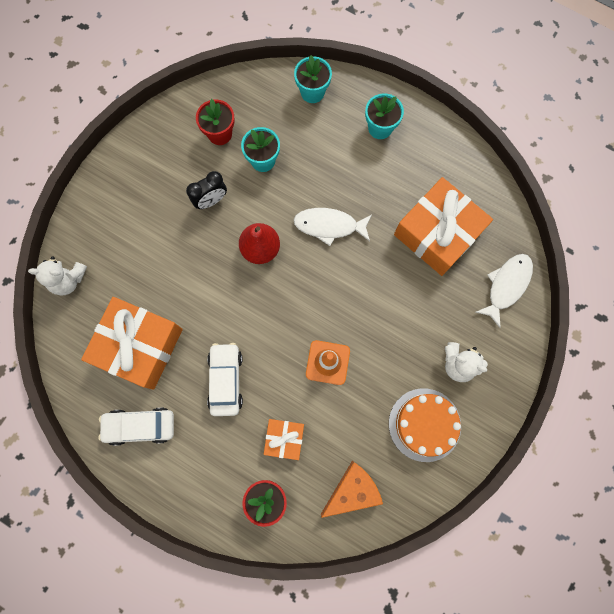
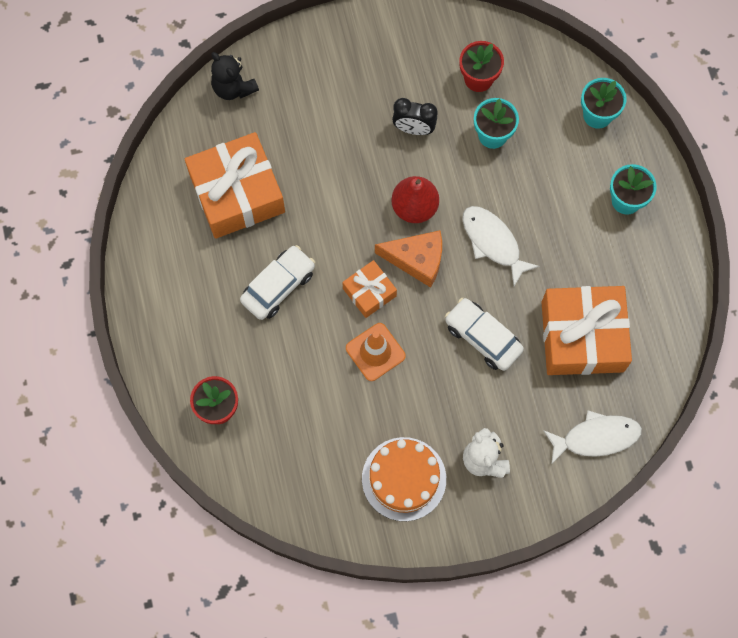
camera: 45 degrees right, 5 degrees down
(68, 280) = (233, 88): white teddy bear -> black teddy bear
(140, 426) = (176, 257): white car -> white car (482, 337)
(284, 438) = (278, 377): orange gift -> orange gift (369, 292)
(352, 490) = (291, 470): orange cheese -> orange cheese (417, 260)

